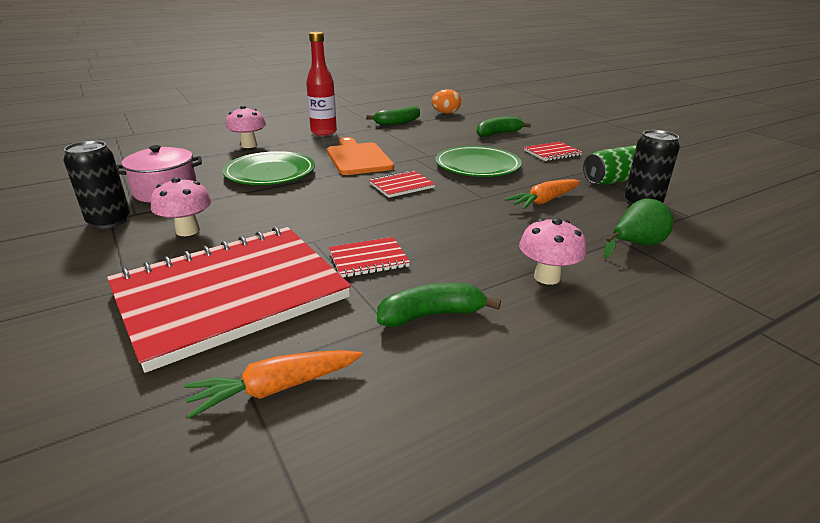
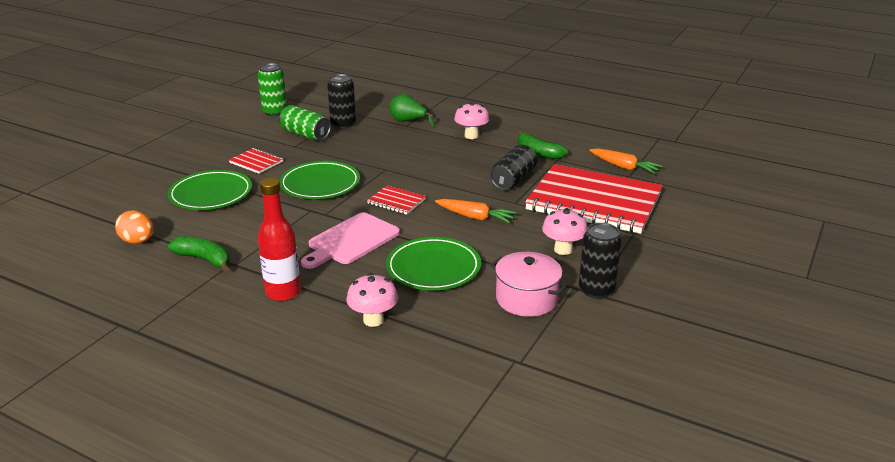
camera: 120 degrees left, 0 degrees up
(358, 158) = (351, 240): orange cutting board -> pink cutting board
(368, 259) = (513, 180): red notebook -> black can
(498, 134) = (211, 194): green banana -> green plate
(544, 201) = (371, 150): orange carrot -> orange carrot (475, 217)
(699, 178) = (275, 112): none -> green can

